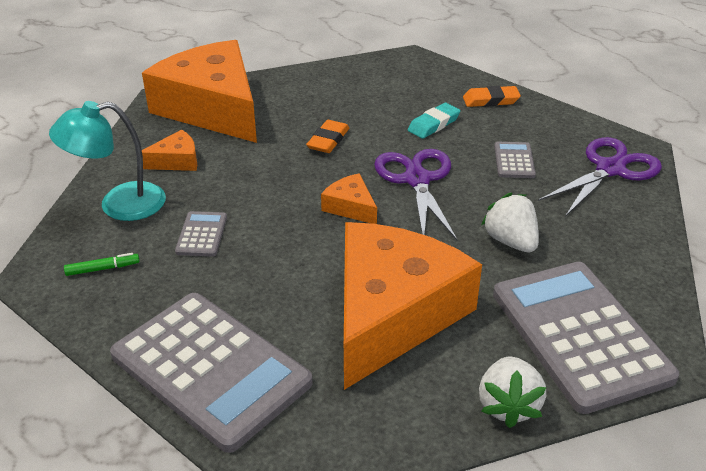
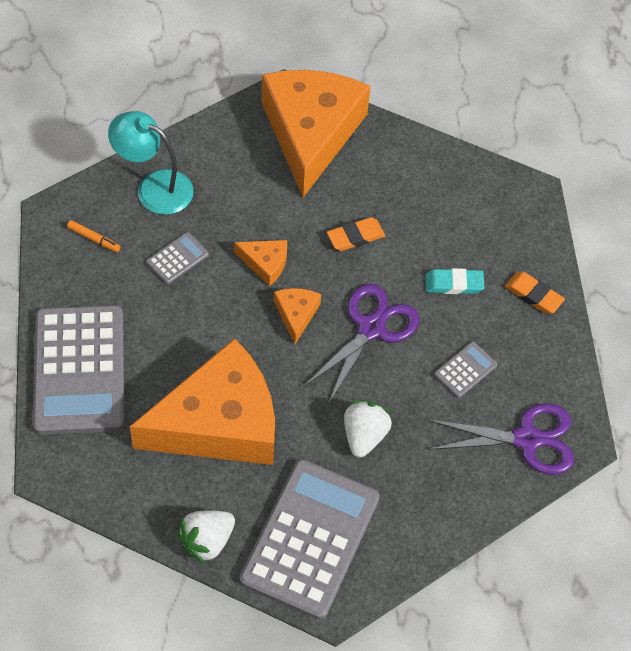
camera: 40 degrees right, 20 degrees up
(102, 269) = (93, 239): green marker -> orange marker
(176, 161) = (230, 172): orange cheese -> orange cheese (265, 263)

